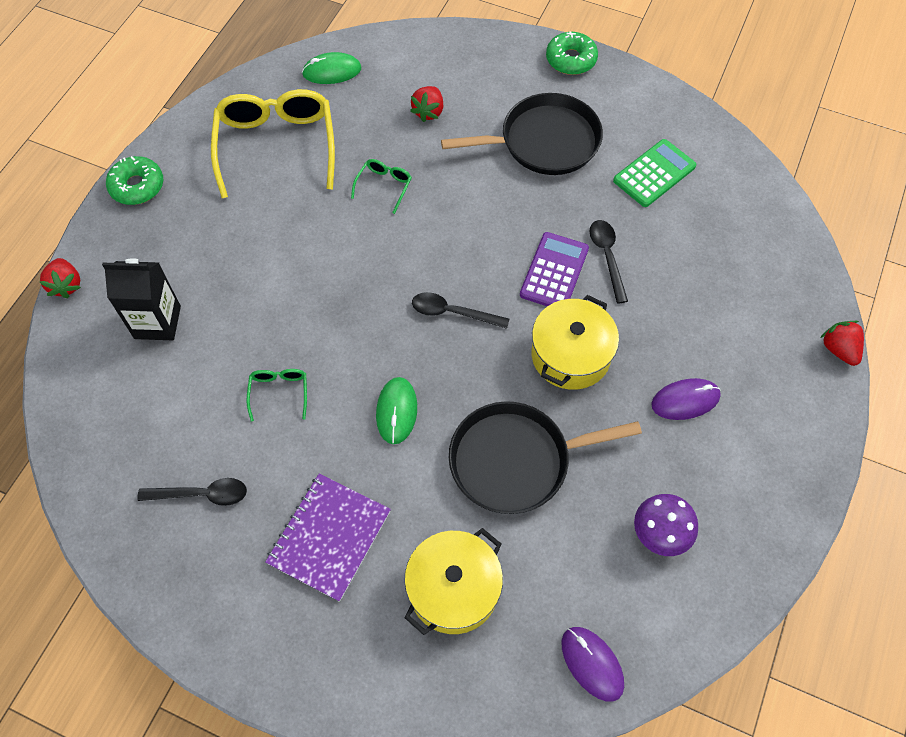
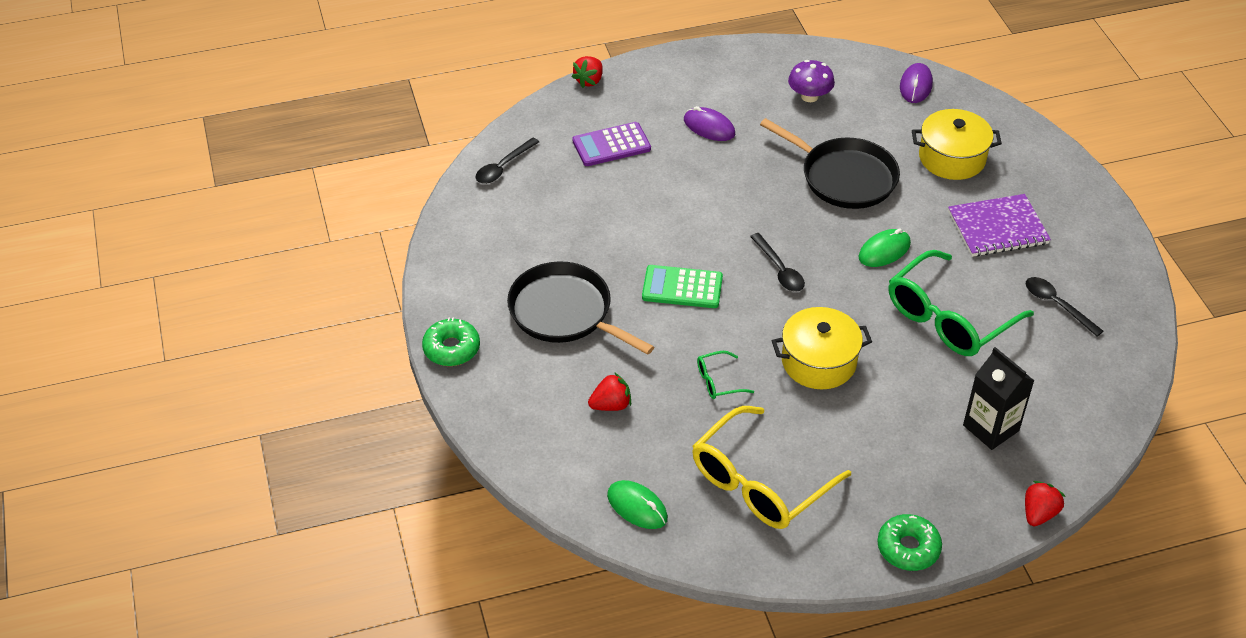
camera: 130 degrees left, 15 degrees down
(279, 392) = (948, 318): green glasses -> green glasses, size x2.31
(554, 272) = (683, 238): purple calculator -> purple calculator (611, 145)
(570, 355) = (740, 193): yellow pot -> yellow pot (819, 361)
(607, 257) = (638, 218): black spoon -> black spoon (503, 167)
(654, 173) = (530, 233): green calculator -> green calculator (682, 287)

